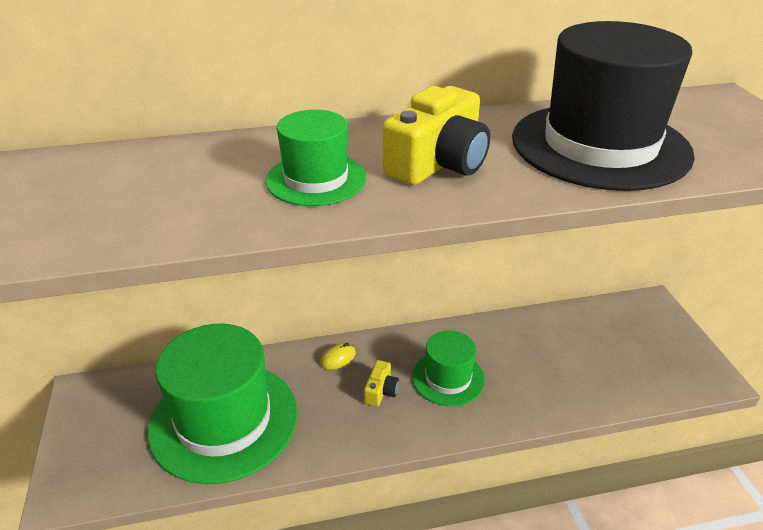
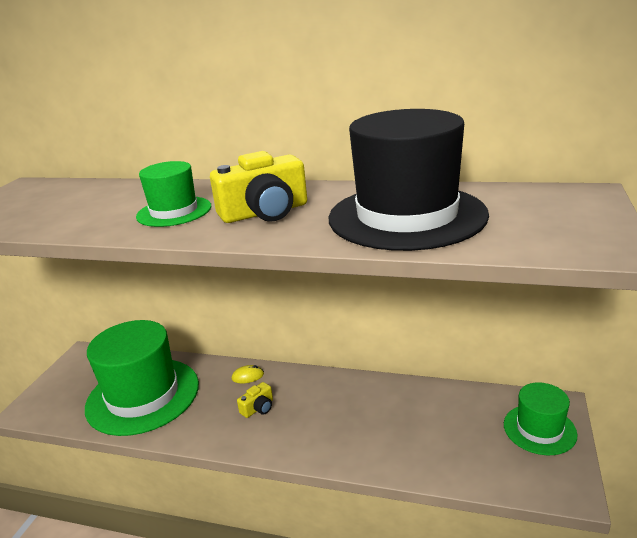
camera: 30 degrees right, 10 degrees down
(448, 378) = (316, 413): green hat -> green hat (539, 429)

